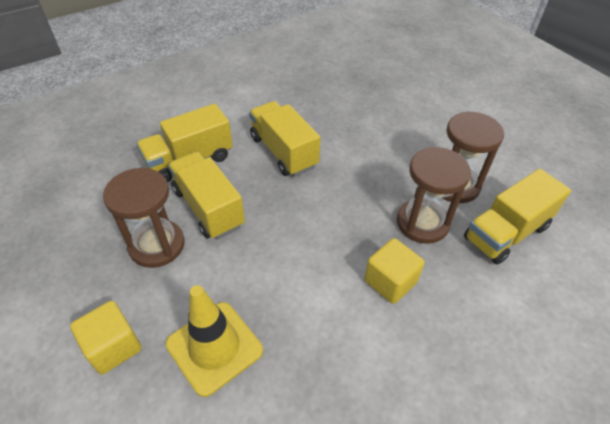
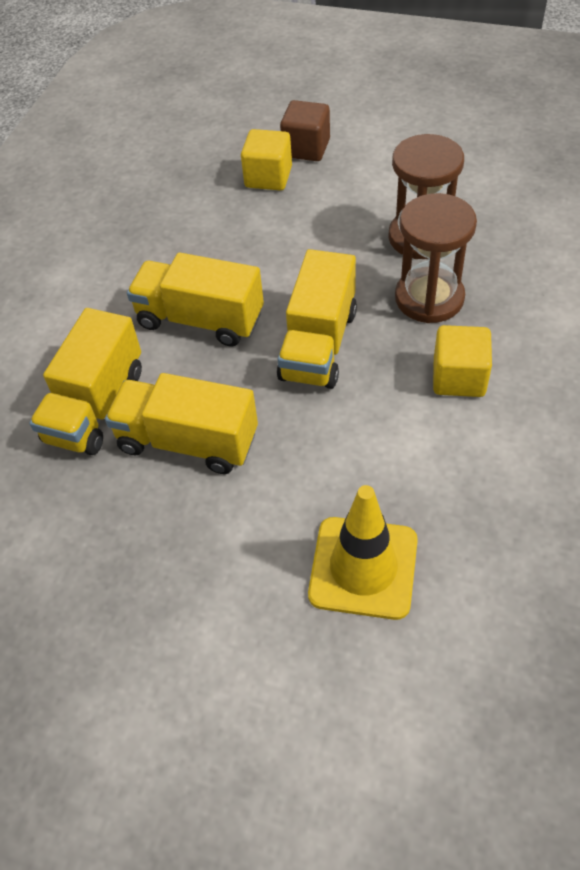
camera: 35 degrees left, 5 degrees up
(113, 347) = (260, 653): yellow cube -> yellow cube (268, 177)
(157, 245) = (177, 523): brown hourglass -> none
(437, 99) = (306, 148): none -> brown cube
(506, 232) = (512, 254): yellow truck -> yellow truck (318, 344)

